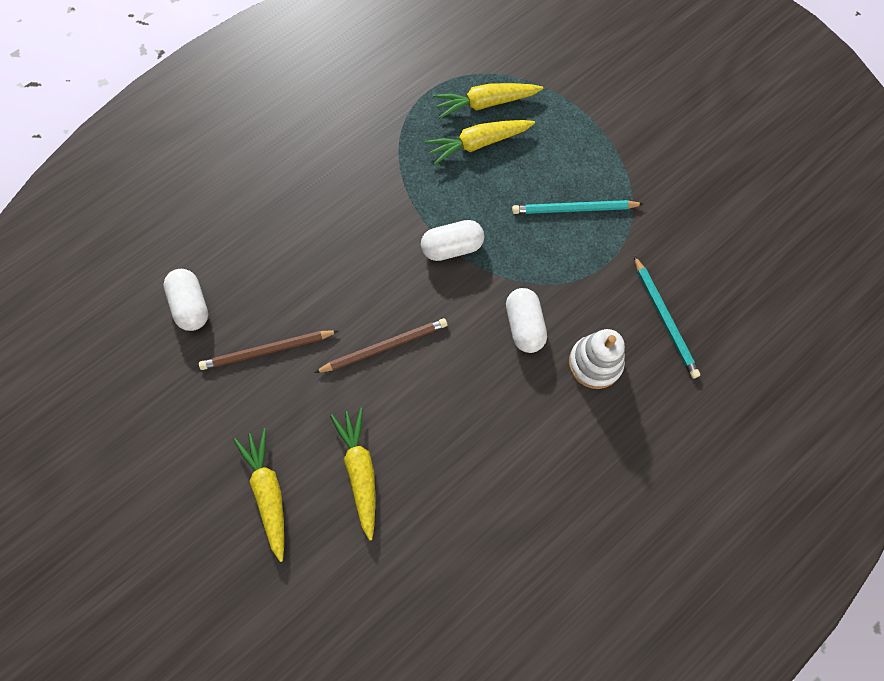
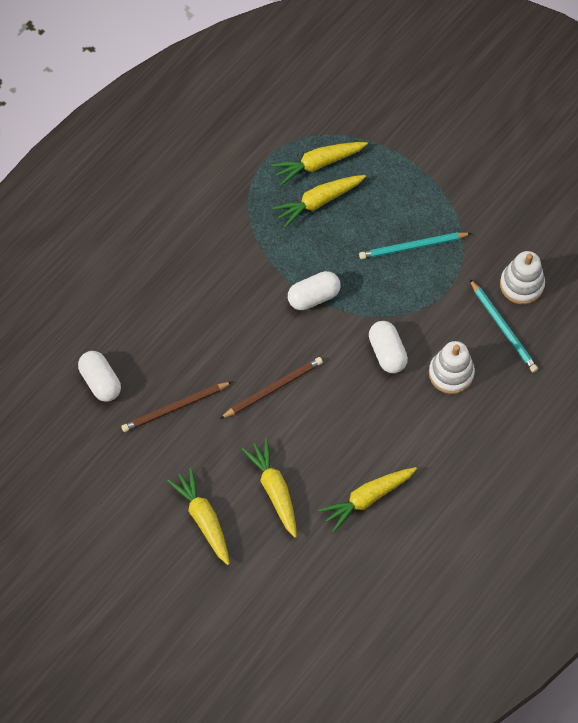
camera: 10 degrees left, 5 degrees down
(469, 502) = (367, 498): none -> yellow carrot
(693, 272) = (521, 285): none -> white stacking toy

